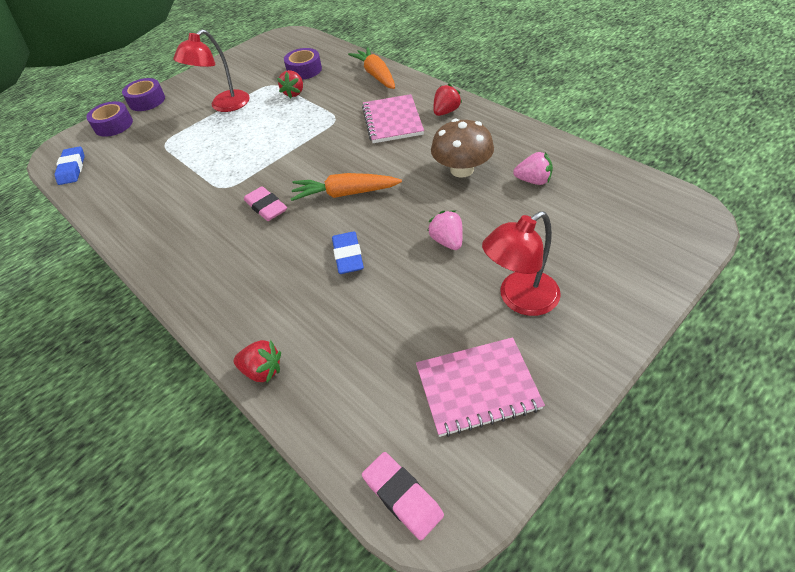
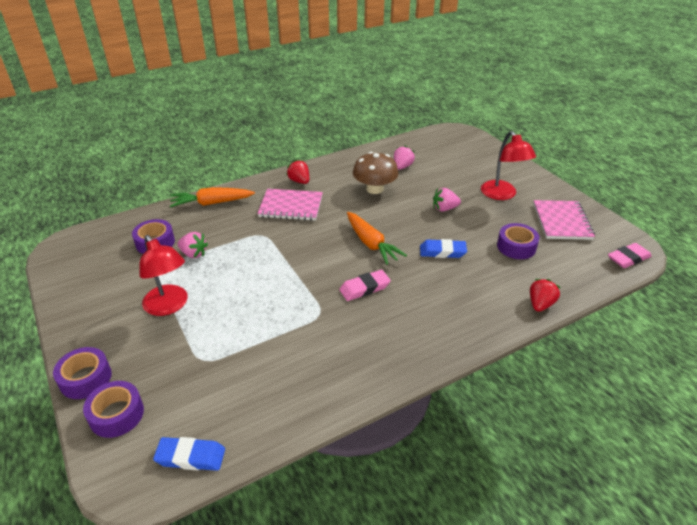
camera: 80 degrees left, 10 degrees down
(294, 93) = (193, 254): red strawberry -> pink strawberry
(344, 194) = (371, 244): orange carrot -> orange carrot turned 45 degrees counterclockwise
(384, 331) = (516, 247): none -> purple tape

